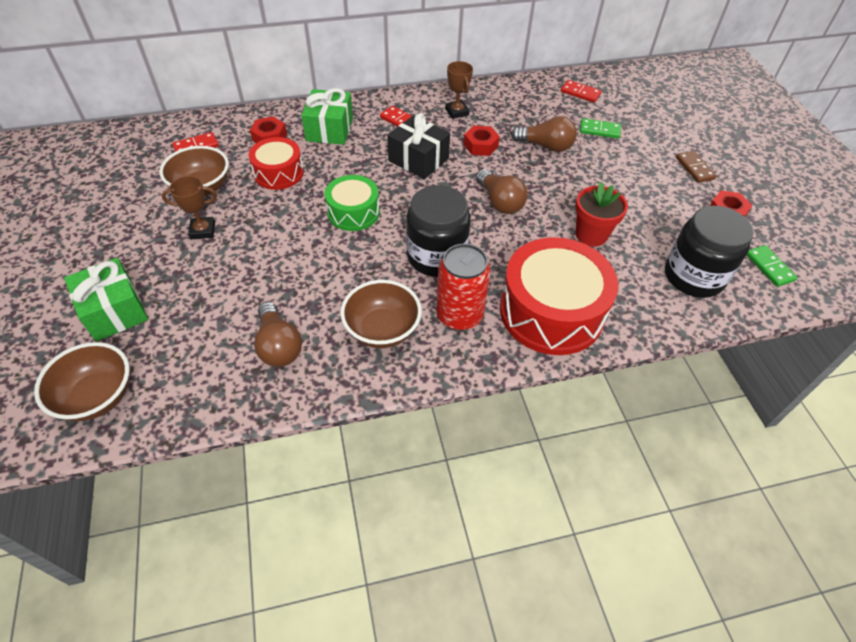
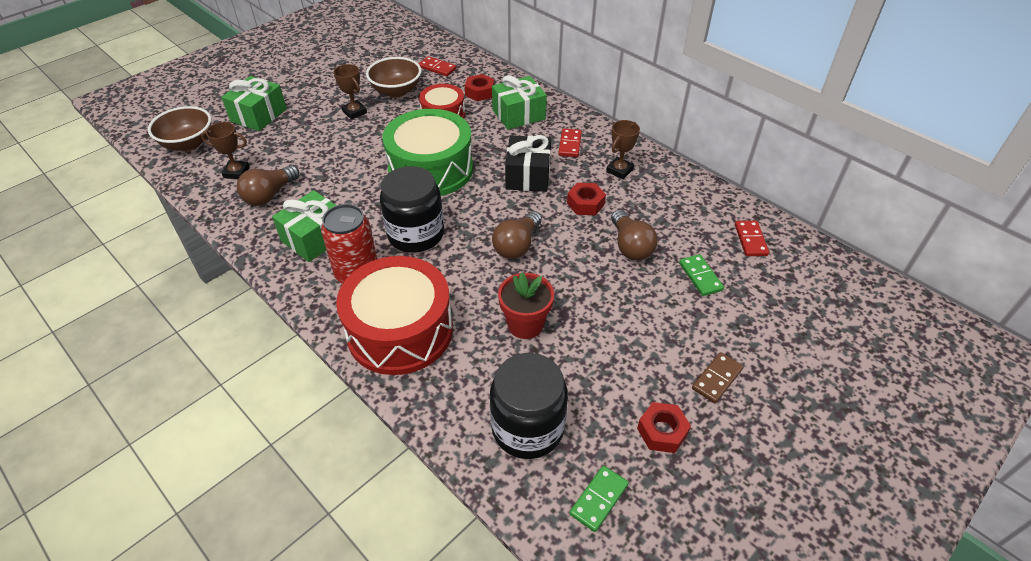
camera: 60 degrees right, 5 degrees down
(208, 364) = (236, 172): none -> brown trophy
(353, 212) = (431, 169): green drum -> green drum, size x1.77
(382, 330) = (315, 238): brown bowl -> green gift

